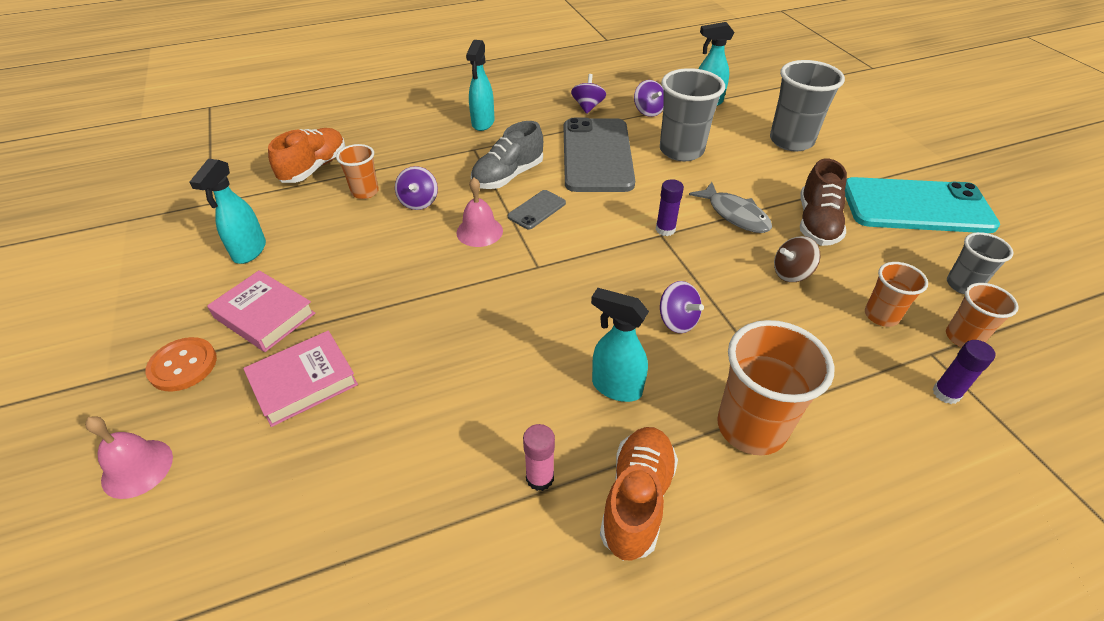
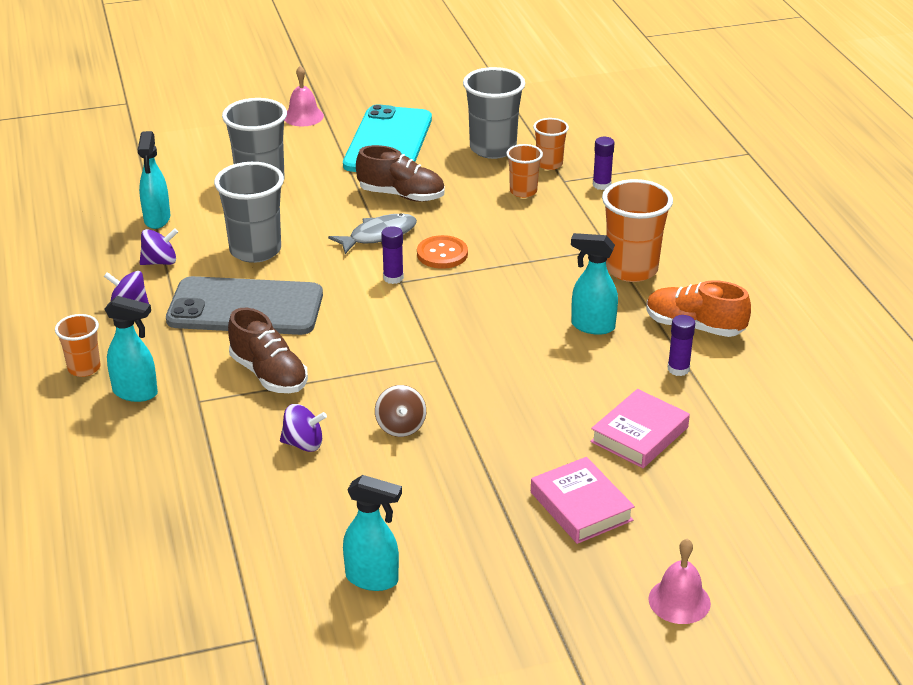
camera: 85 degrees left, 10 degrees down
(183, 365) = (556, 598): orange button -> orange button (442, 254)
(264, 316) = (487, 548): pink book -> pink book (639, 435)
(314, 168) = (197, 544): orange shoe -> none
(365, 192) = (270, 491): orange cup -> orange cup (84, 368)
(479, 231) = (371, 397): pink bell -> pink bell (303, 116)
(508, 176) = (269, 374): grey shoe -> brown shoe
(537, 210) = (341, 356): grey phone -> none
(540, 478) = (678, 369): pink glue stick -> purple glue stick
(615, 387) = (592, 326): turquoise spray bottle -> turquoise spray bottle turned 75 degrees clockwise
(677, 321) = (520, 287): purple spinning top -> none
(791, 273) = (467, 221): brown spinning top -> brown spinning top (400, 426)
(962, 285) = (493, 149): grey cup -> grey cup, size x1.77

